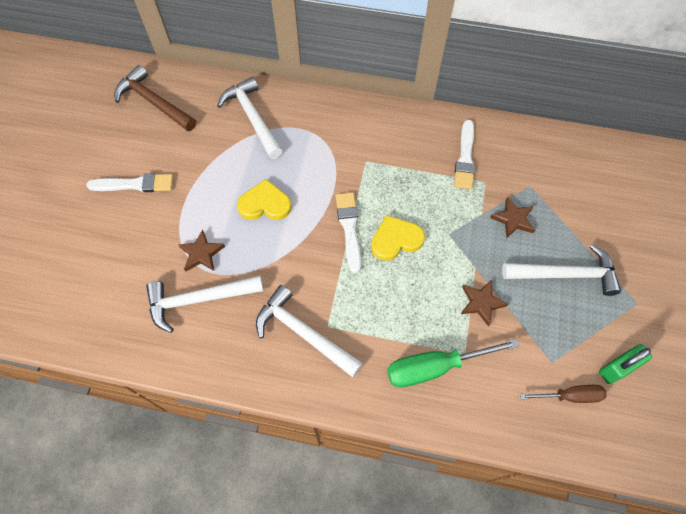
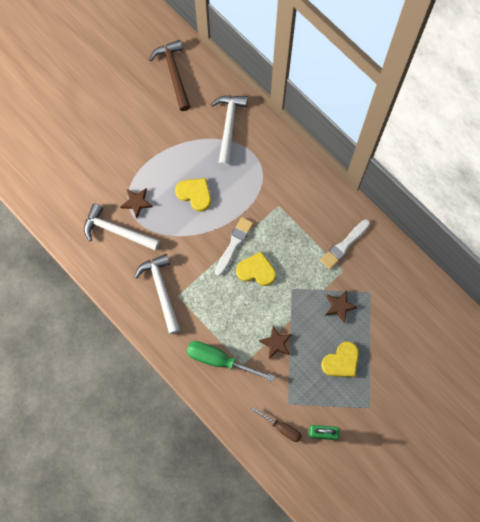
camera: 35 degrees right, 10 degrees up
(135, 184) = (126, 129): white brush -> none
(565, 274) = (341, 361): white hammer -> yellow heart

